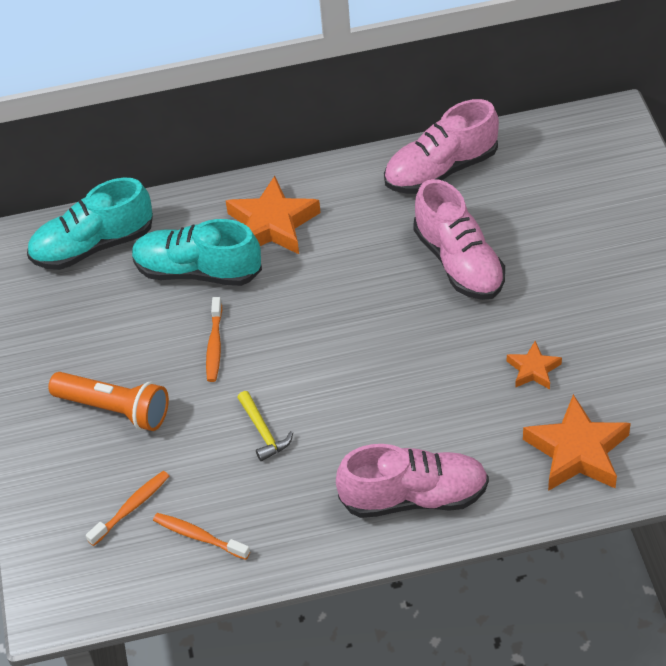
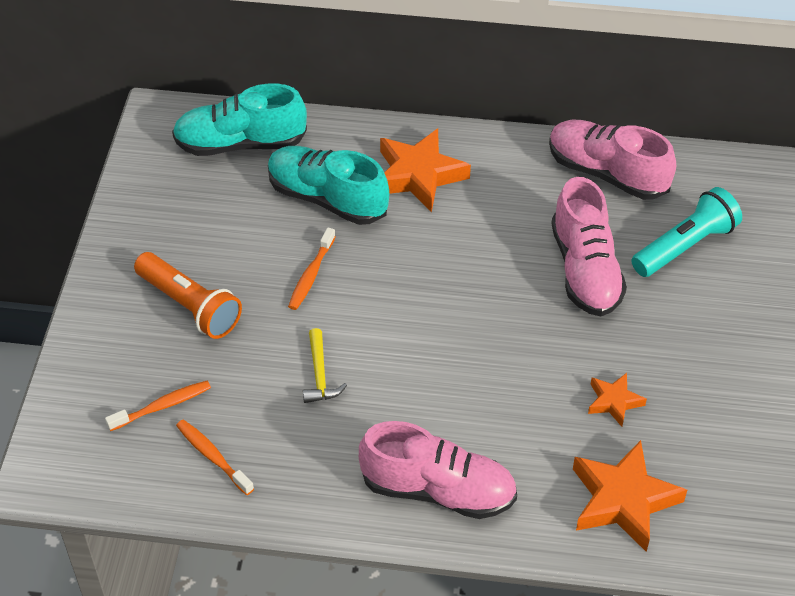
camera: 15 degrees right, 0 degrees up
(441, 170) = (607, 173): pink shoe -> pink shoe turned 45 degrees clockwise
(537, 214) = (685, 246): none -> turquoise flashlight

